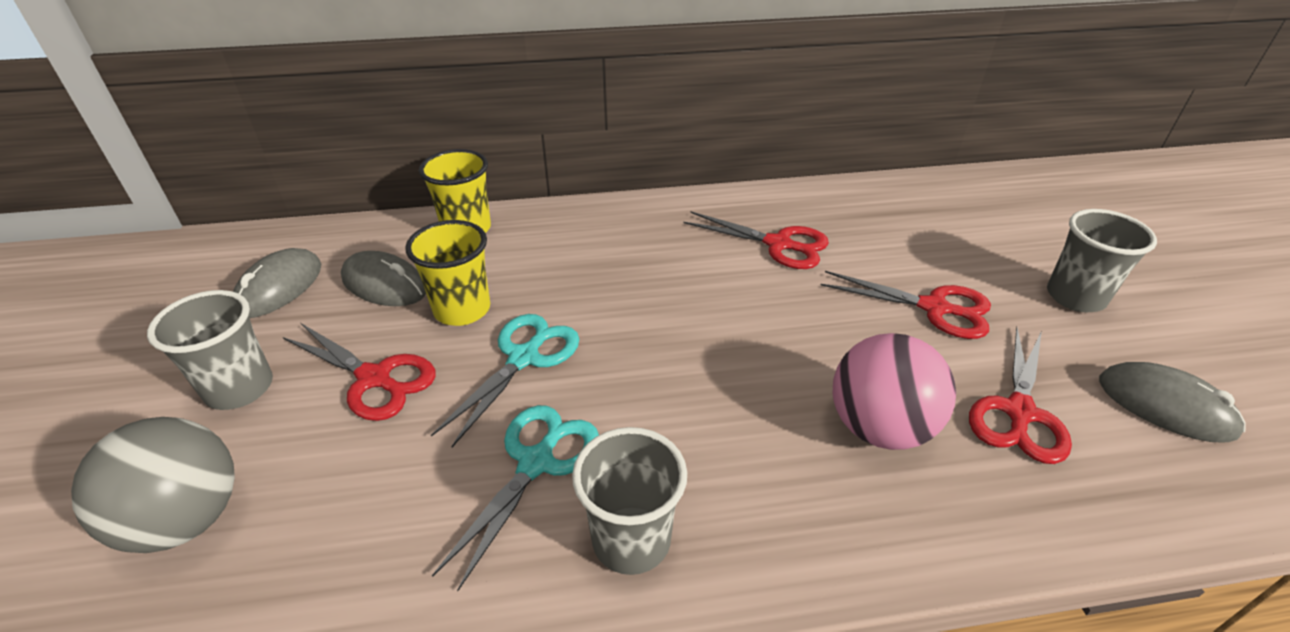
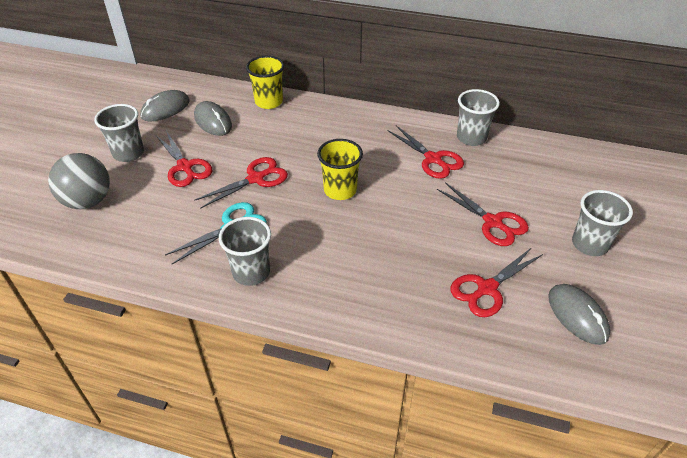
camera: 25 degrees right, 5 degrees up
(462, 310) = (241, 145): yellow cup -> yellow cup (340, 190)
(524, 358) = (256, 179): turquoise scissors -> red scissors
(804, 202) = (471, 138): none -> grey cup
(879, 427) = (404, 269): pink ball -> none

